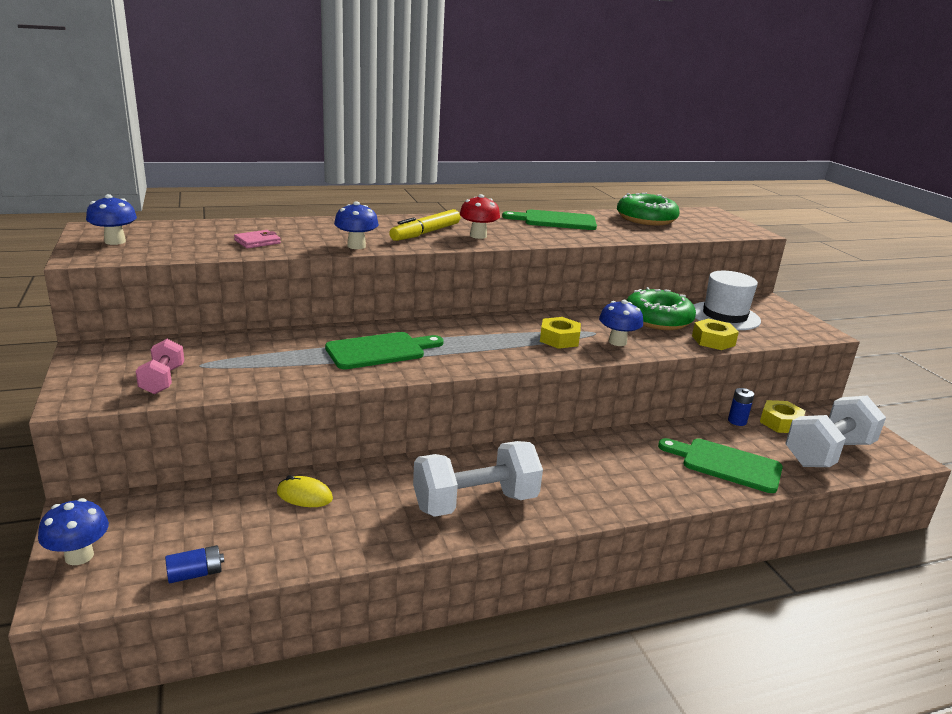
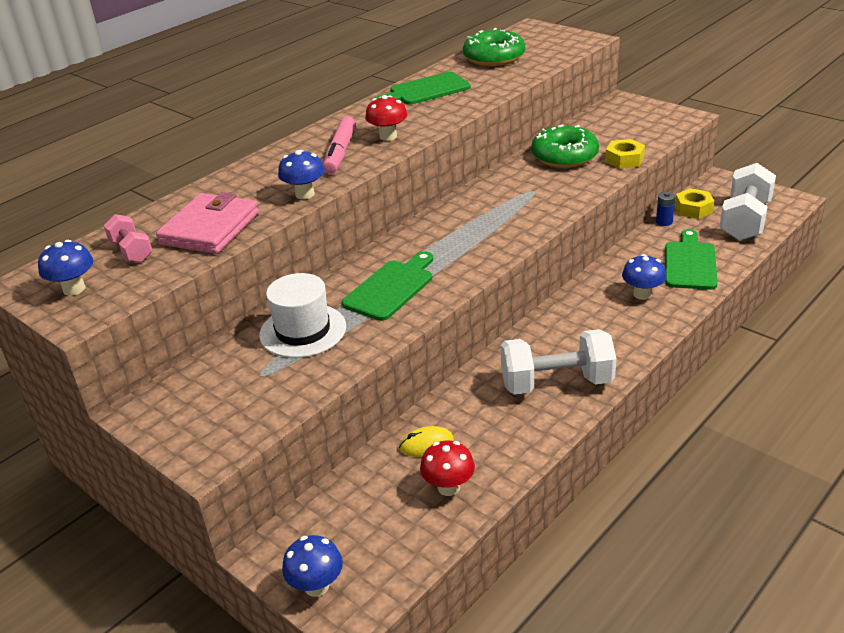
camera: 25 degrees left, 10 degrees up
(163, 380) = (252, 405): pink dumbbell -> pink dumbbell (131, 251)
(195, 574) = (425, 546): blue battery -> none
(257, 242) = (210, 228): pink wallet -> pink wallet, size x2.08
(277, 538) = (448, 487): none -> red mushroom
(425, 233) = (340, 152): yellow marker -> pink marker
(475, 503) = (556, 383): white dumbbell -> white dumbbell turned 45 degrees clockwise
(559, 339) = (514, 210): yellow nut -> none
(617, 342) = (559, 193): blue mushroom -> blue mushroom (642, 294)
(724, 316) = (608, 130): white hat -> white hat (303, 331)
(726, 464) = (690, 263): green cutting board -> green cutting board turned 105 degrees clockwise

